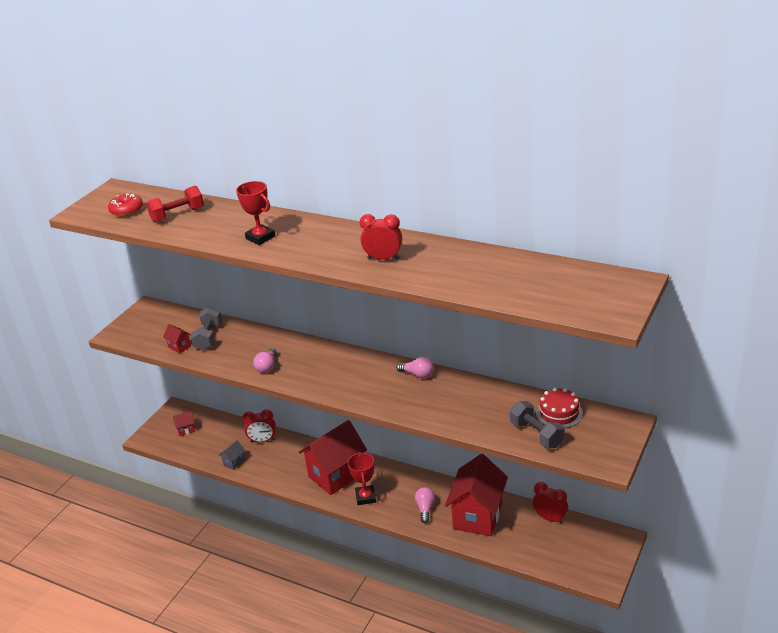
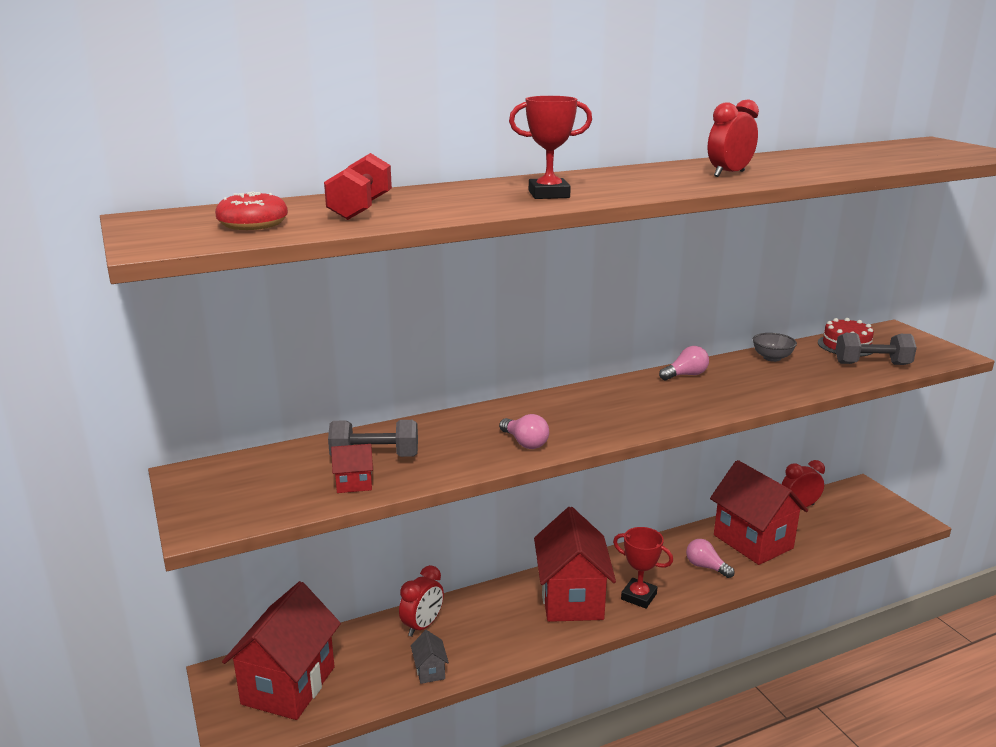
camera: 55 degrees left, 10 degrees down
(186, 430) = (288, 685): red house -> red house, size x2.48
(208, 337) = (375, 457): grey dumbbell -> grey dumbbell turned 45 degrees counterclockwise
(491, 393) = (772, 358): none -> grey bowl

